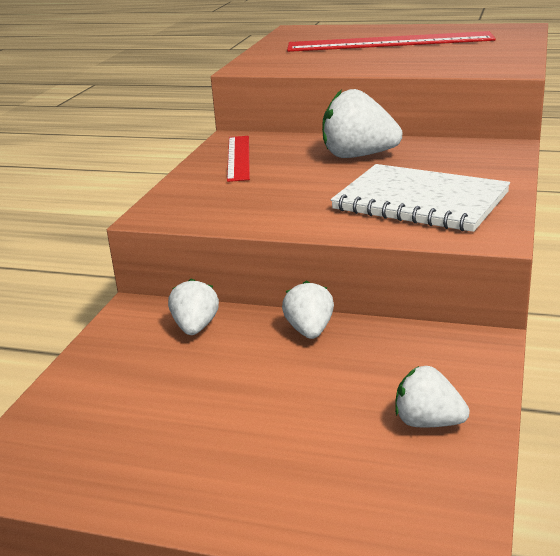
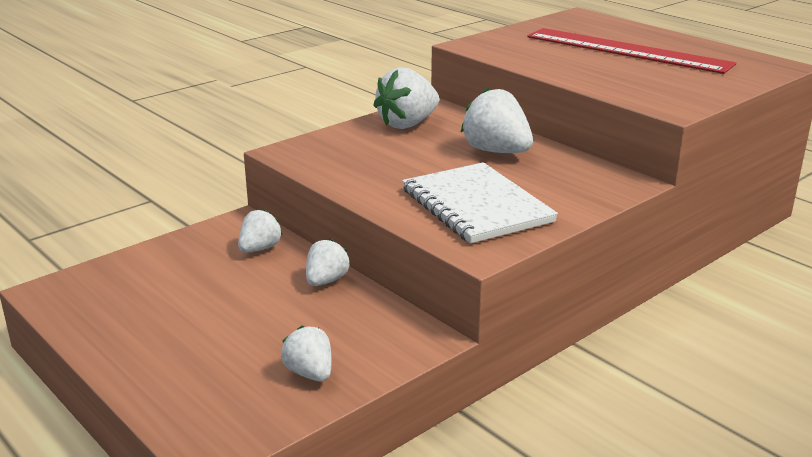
camera: 30 degrees right, 0 degrees up
(238, 157) = (407, 124): red ruler -> white strawberry

